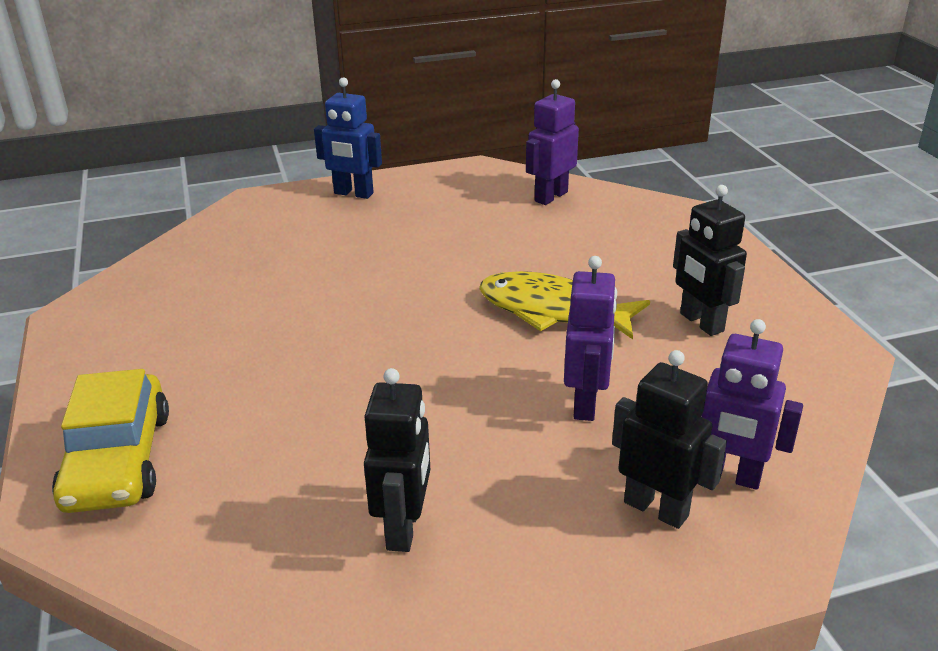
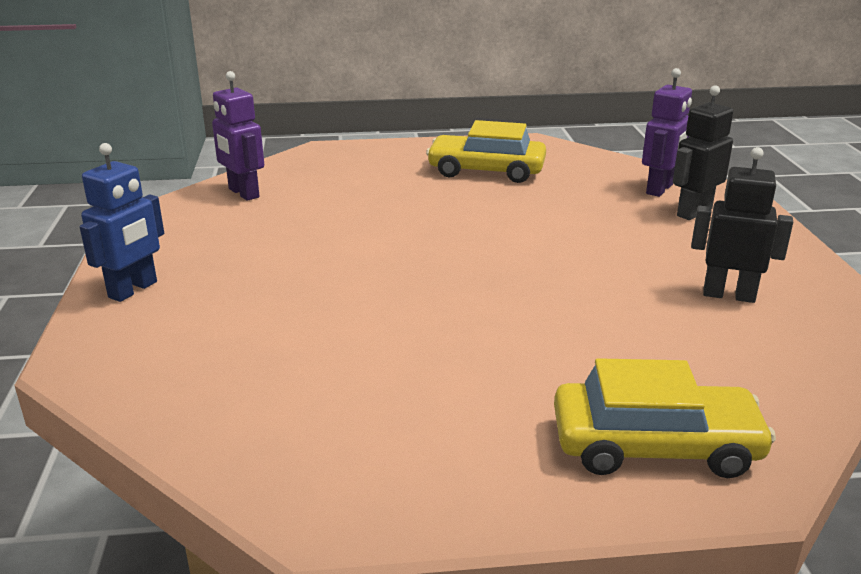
camera: 80 degrees left, 5 degrees down
(552, 310) = (449, 215): yellow fish -> none
(586, 403) = (580, 218): purple robot -> none
(701, 322) = (486, 171): black robot -> yellow car

